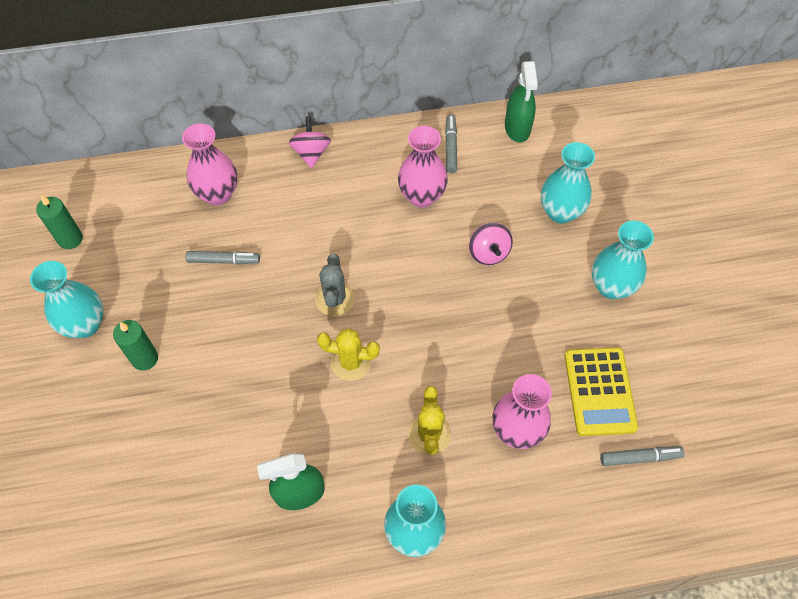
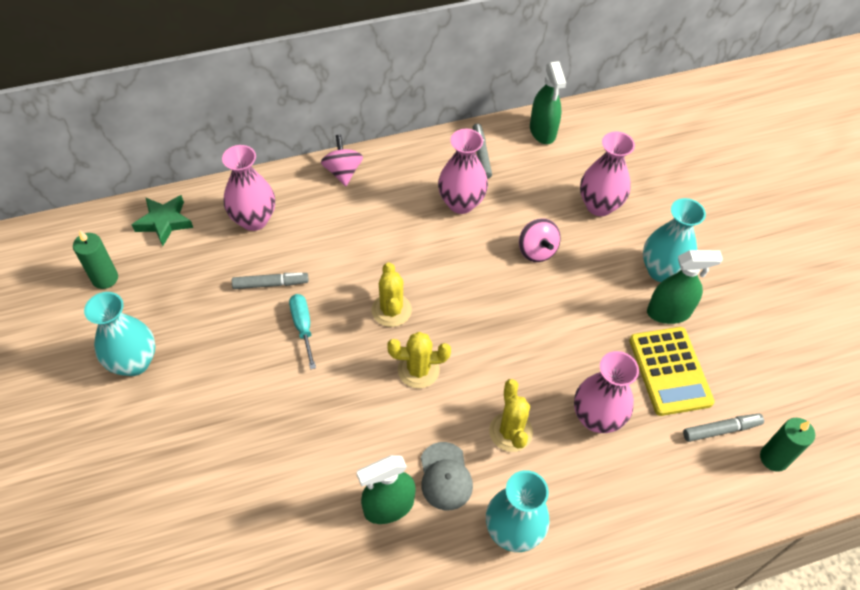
camera: 10 degrees left, 5 degrees down
(133, 188) = (164, 222): none -> green star
(145, 358) = (203, 389): green candle -> green candle (774, 458)
(247, 307) = (303, 327): none -> turquoise screwdriver
(335, 299) = (391, 310): grey cactus -> yellow cactus
(358, 471) = (445, 476): none -> grey cap
(560, 212) = (599, 205): turquoise vase -> pink vase
(610, 330) = (668, 312): none -> green spray bottle

